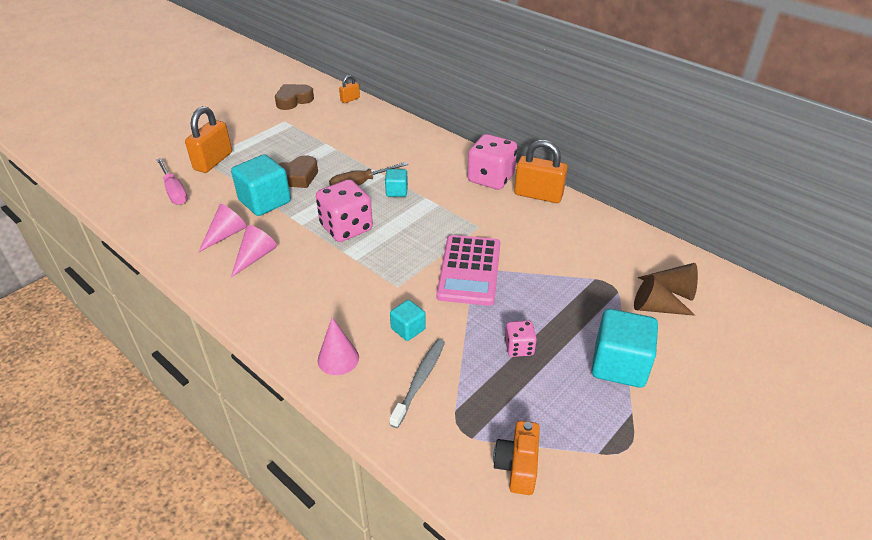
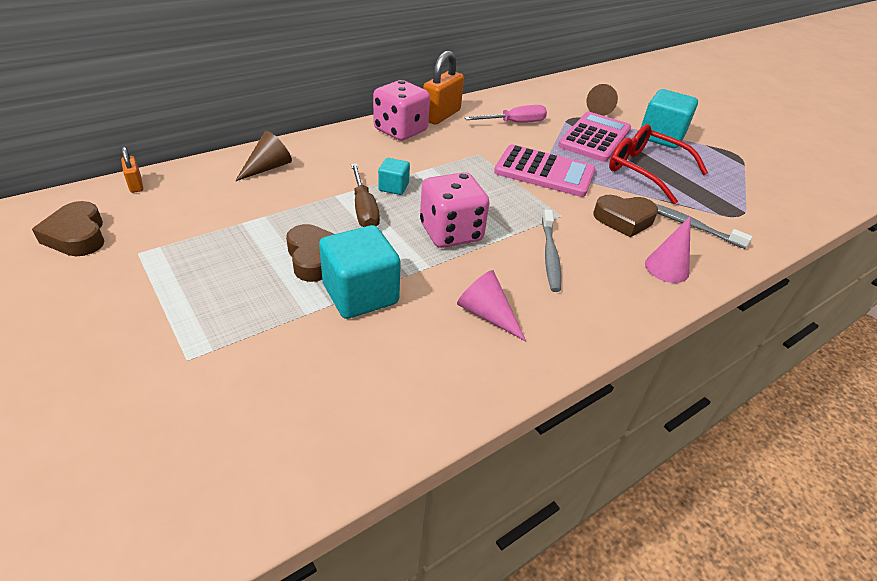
camera: 80 degrees left, 0 degrees up
(174, 191) = (271, 402): pink screwdriver -> pink screwdriver (514, 123)
(213, 161) = (203, 345): orange padlock -> none
(226, 235) = (427, 341): pink cone -> none
(334, 283) = (550, 255): none -> grey toothbrush
(408, 329) = (624, 220): turquoise cube -> brown heart
(517, 466) = (766, 198): orange camera -> none
(519, 348) = (645, 170): pink dice -> red glasses
(571, 304) = (595, 138): none -> pink calculator
(673, 289) = (582, 98): brown cone -> brown cone (267, 168)

